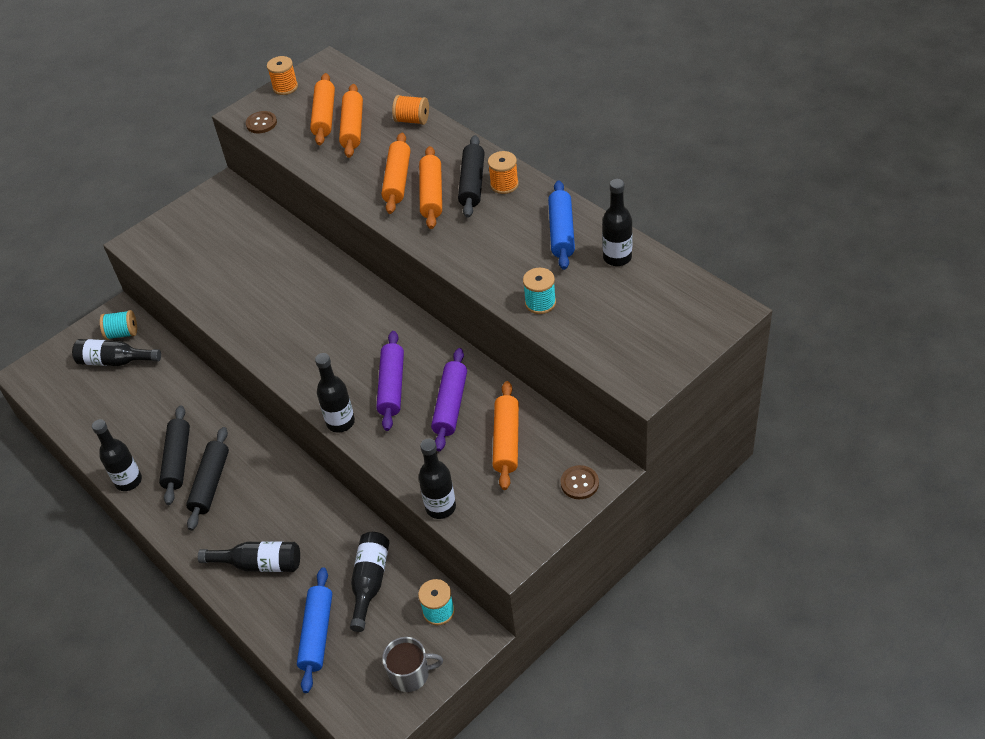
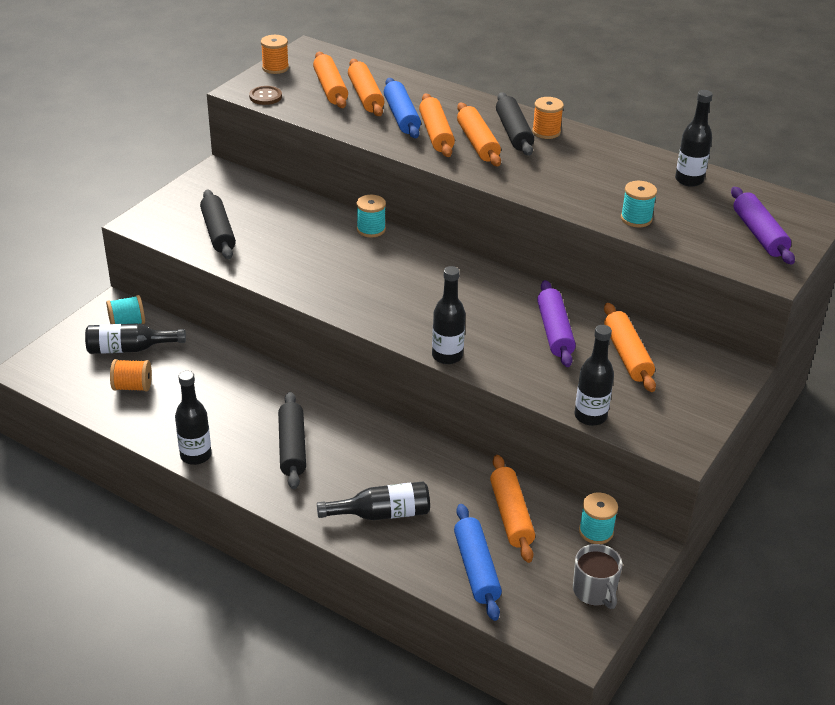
camera: 20 degrees left, 10 degrees down
(178, 460) = (244, 430): black rolling pin -> black rolling pin (218, 232)
(333, 268) = (371, 229): none -> turquoise spool
(370, 582) = (511, 515): black bottle -> orange rolling pin
(392, 386) = (485, 321): purple rolling pin -> purple rolling pin (759, 234)
(410, 674) = (594, 591): grey mug -> grey mug turned 90 degrees clockwise
(412, 120) = (424, 88): orange spool -> orange spool (132, 387)
(561, 232) = (623, 164): blue rolling pin -> blue rolling pin (401, 116)
(579, 483) = (718, 382): brown button -> none

